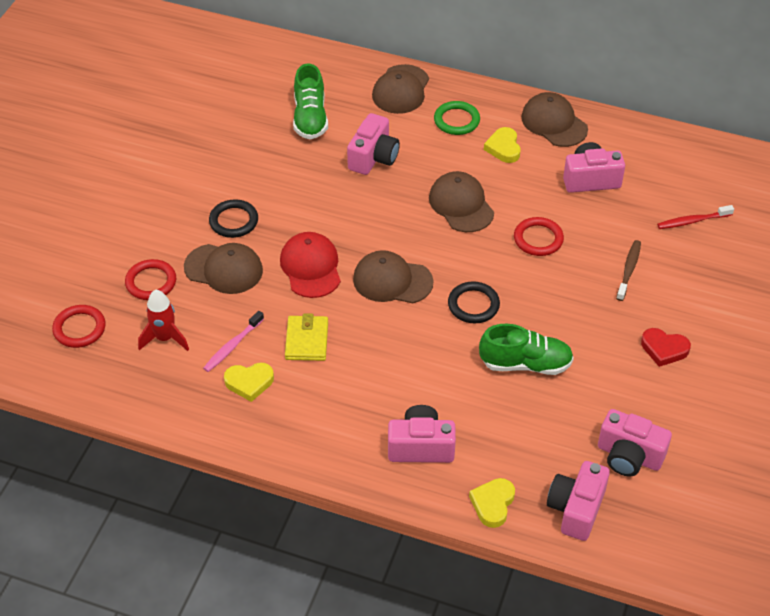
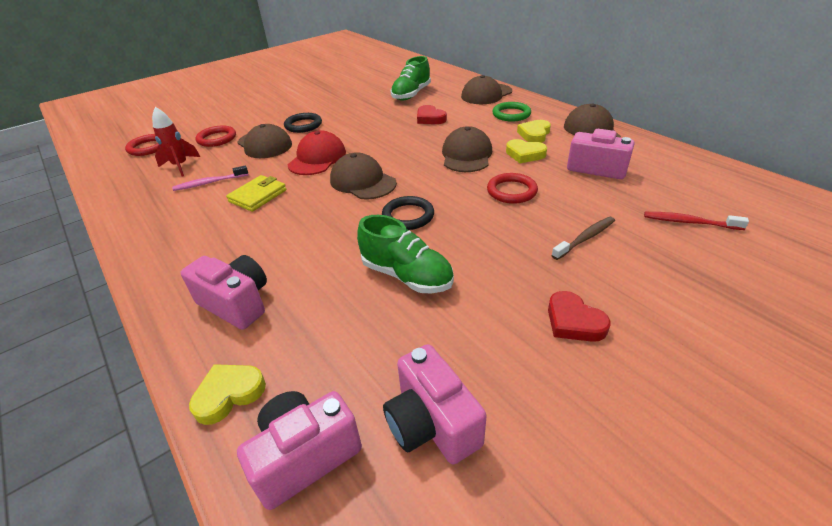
camera: 35 degrees right, 10 degrees down
(249, 382) = (187, 206): yellow heart -> yellow heart (525, 154)
(373, 157) = (430, 118): pink camera -> red heart

